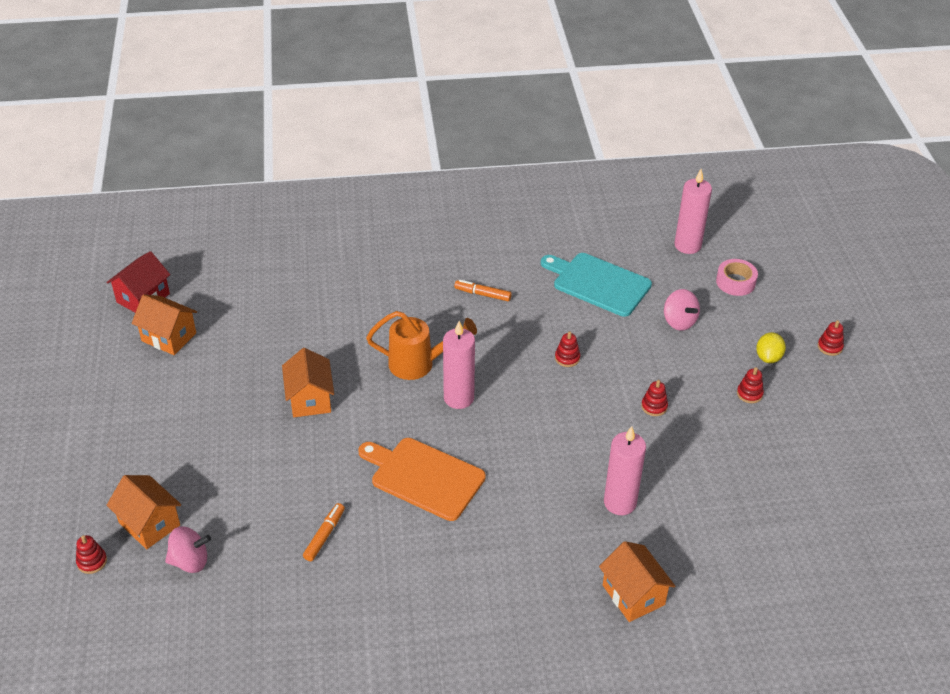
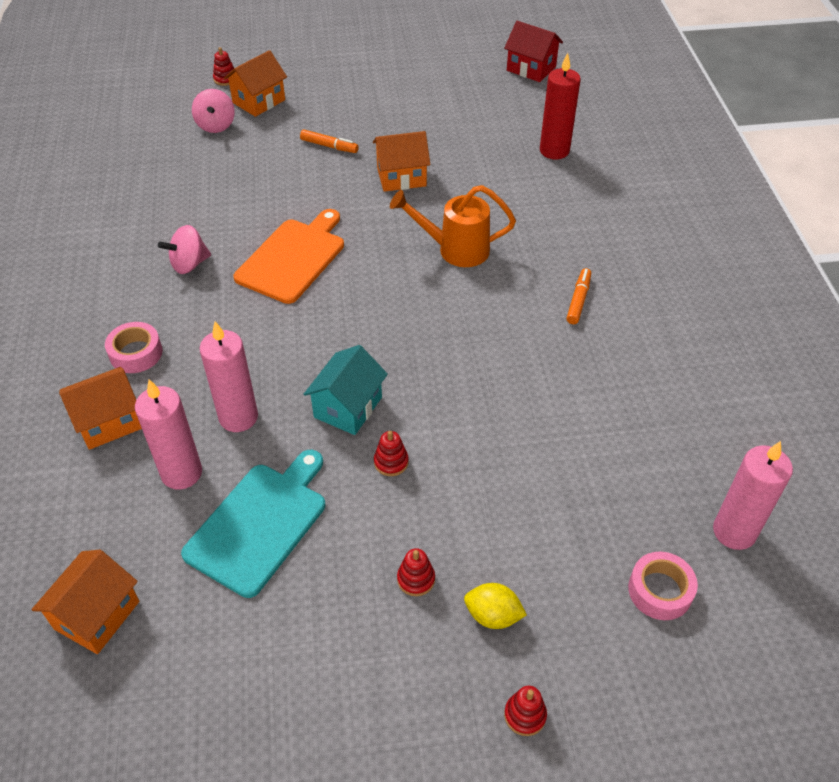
camera: 90 degrees right, 5 degrees up
(169, 337) = (480, 88): orange house -> orange house (97, 615)
(285, 292) = (554, 151): none -> red candle
(324, 535) = (230, 196): orange marker -> orange marker (329, 146)
(418, 364) = (455, 250): orange watering can -> orange watering can turned 90 degrees clockwise
(459, 398) = (404, 282): pink candle -> pink candle (181, 473)
(551, 587) = (136, 353): none -> pink tape
(567, 358) = (474, 377): red stacking toy -> none
(598, 283) = (621, 415): turquoise cutting board -> turquoise cutting board (259, 524)
(603, 432) = (348, 407): none -> turquoise house
(679, 321) = (557, 505): pink spinning top -> pink spinning top (189, 264)

